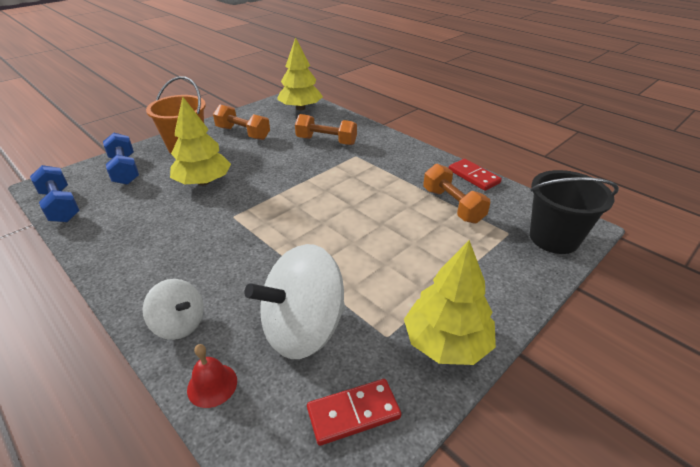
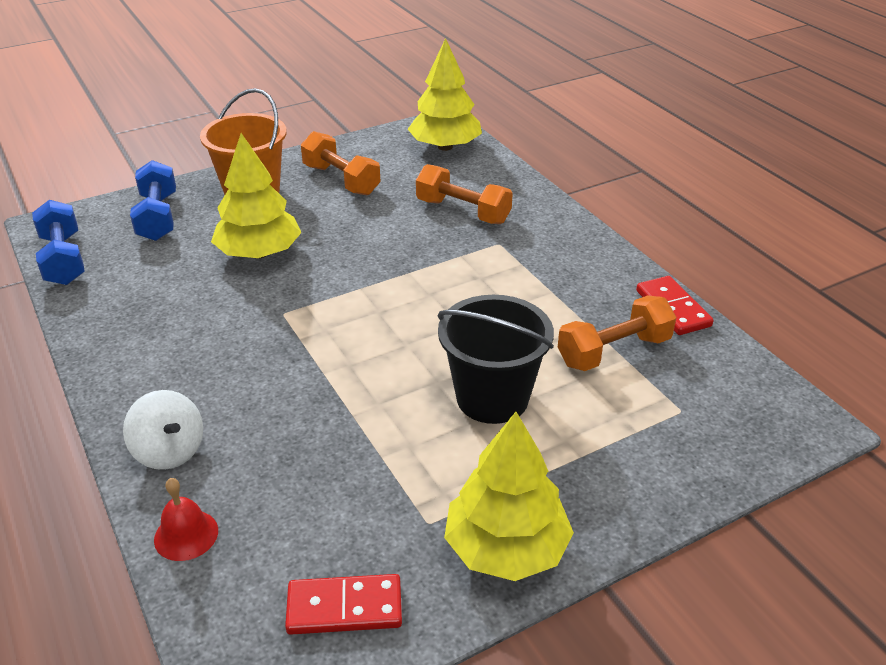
camera: 15 degrees right, 0 degrees up
(303, 329) = (321, 490): white spinning top -> none
(452, 205) = (614, 351): orange dumbbell -> orange dumbbell turned 75 degrees clockwise
(554, 238) = (750, 432): black bucket -> black bucket (492, 398)

